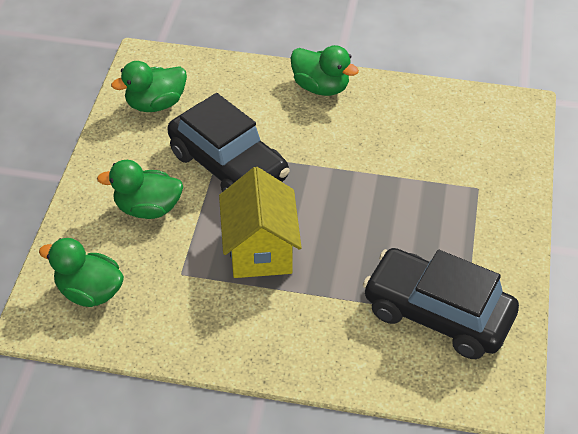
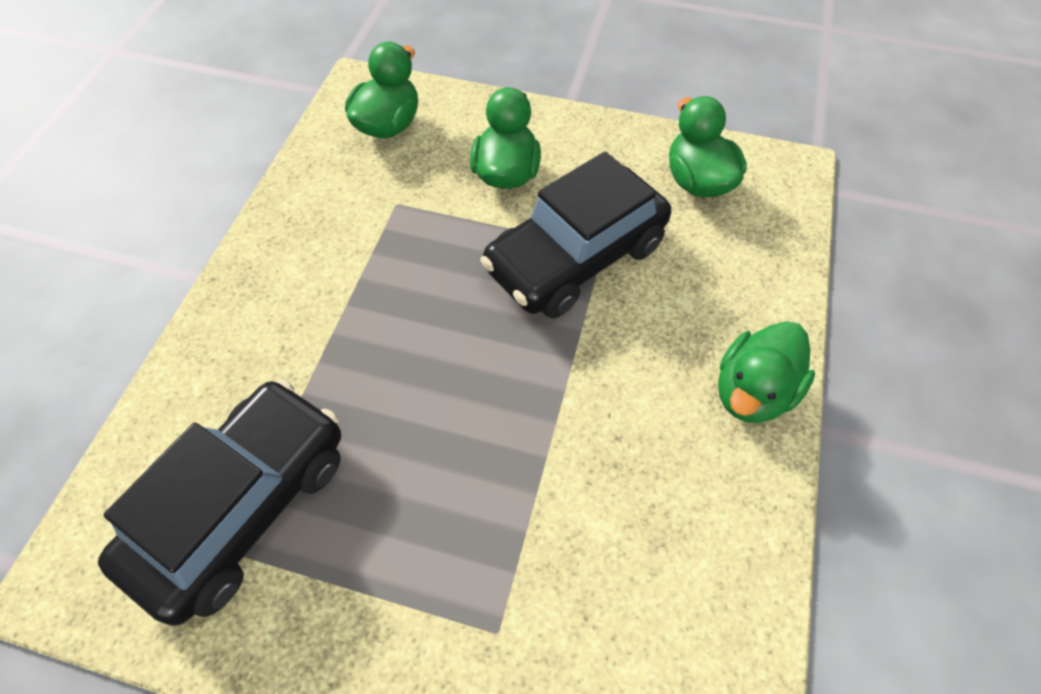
camera: 95 degrees right, 10 degrees up
(260, 250) = (416, 285): yellow house -> none

